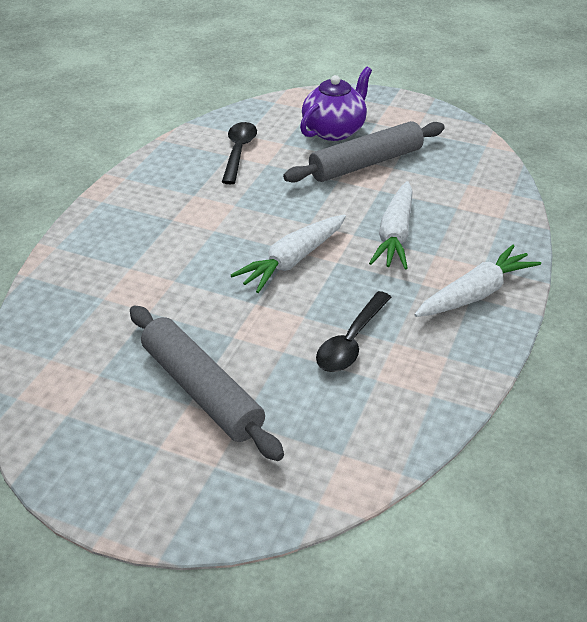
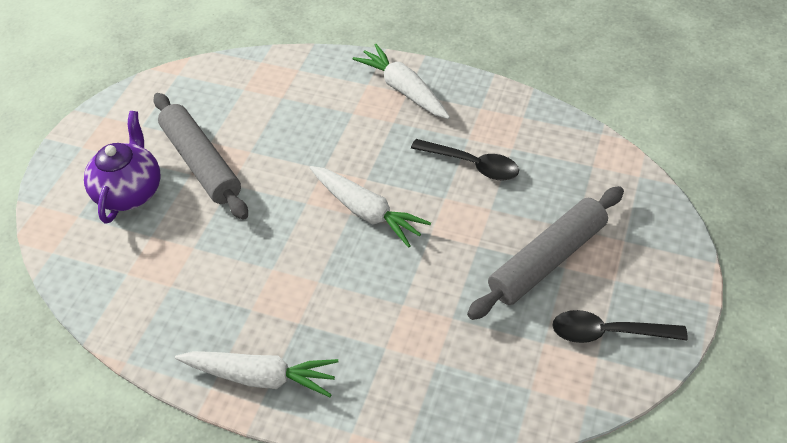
camera: 90 degrees left, 10 degrees up
(238, 152) = (165, 276): black spoon -> black spoon (608, 332)
(334, 130) = (130, 191): purple teapot -> purple teapot turned 60 degrees clockwise
(395, 234) = (324, 139): white carrot -> white carrot (260, 376)

